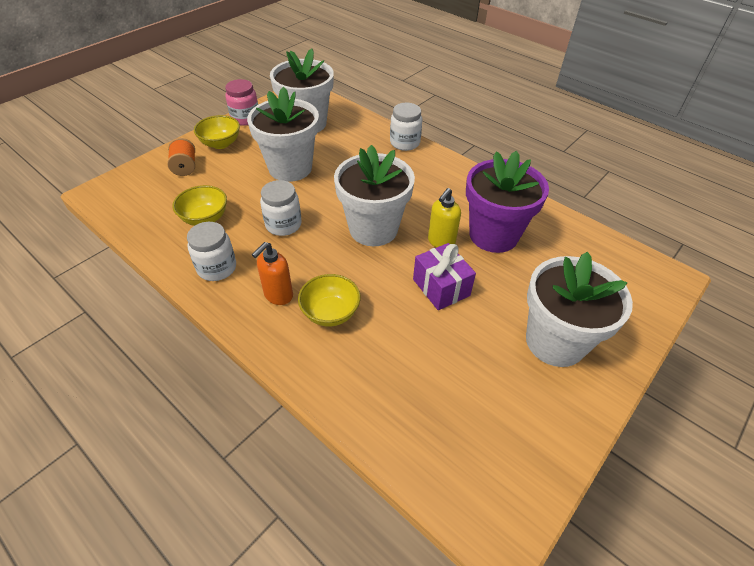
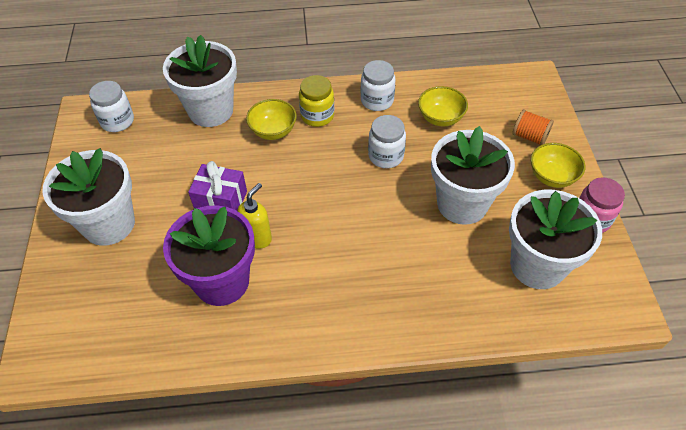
camera: 135 degrees right, 5 degrees up
(278, 295) = (317, 116): orange soap dispenser -> yellow jar
(373, 229) = (321, 206): white flower pot -> white flower pot (211, 110)
(405, 143) = (418, 329): white jar -> white jar (117, 121)
(441, 242) = (258, 238): yellow soap dispenser -> yellow soap dispenser turned 45 degrees clockwise

